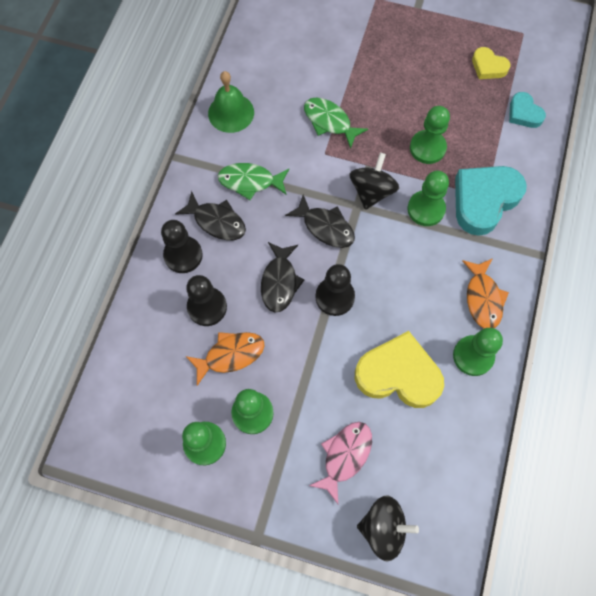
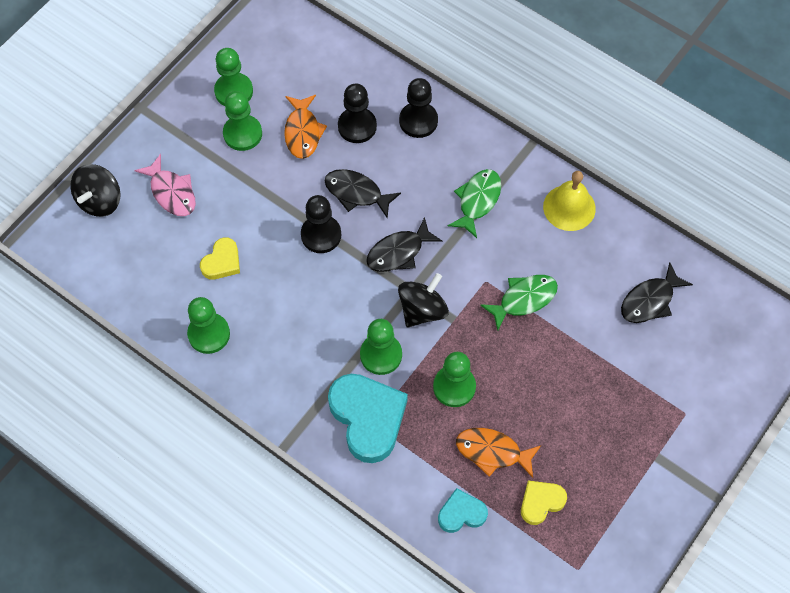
camera: 110 degrees right, 5 degrees down
(216, 221) = (443, 158): black fish -> black fish (650, 300)
(231, 113) = (569, 207): green bell -> yellow bell
(371, 191) = (422, 310): black spinning top -> black spinning top turned 90 degrees counterclockwise
(398, 374) = (222, 262): yellow heart -> yellow heart, size x0.53
(483, 298) = (261, 368): orange fish -> orange fish (492, 452)

